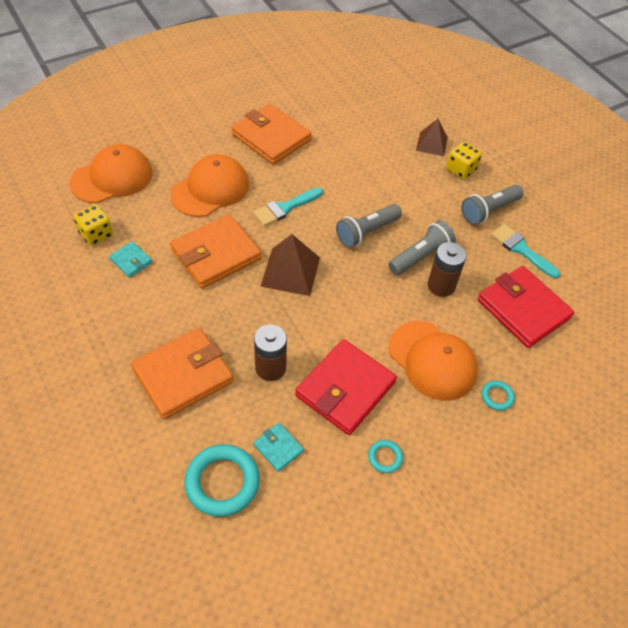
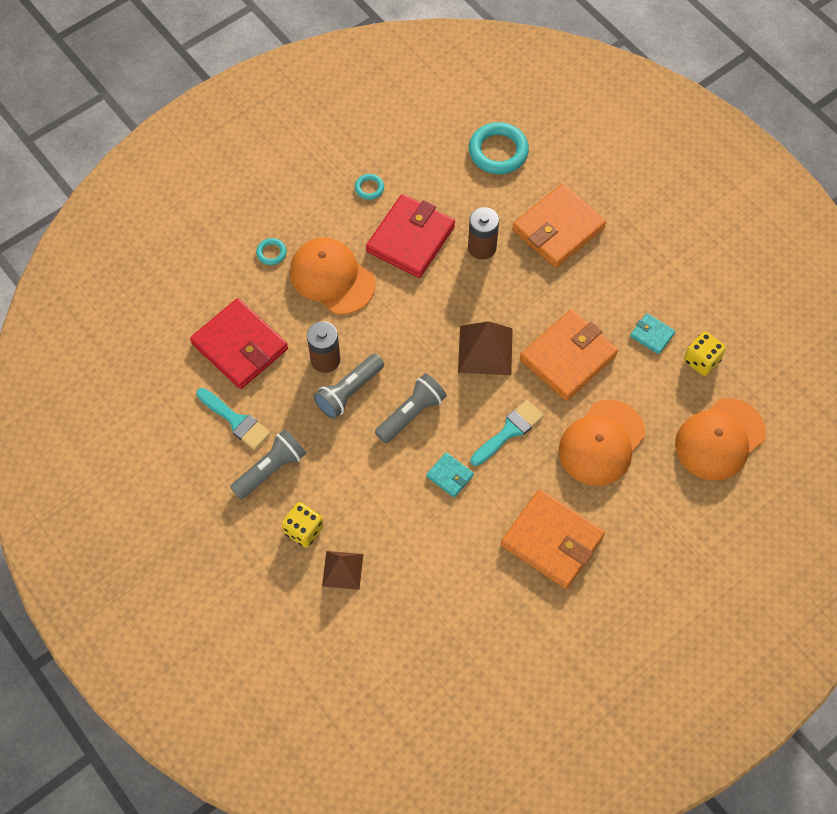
camera: 175 degrees right, 10 degrees up
(278, 448) = (459, 182): turquoise wallet -> turquoise wallet (450, 476)

